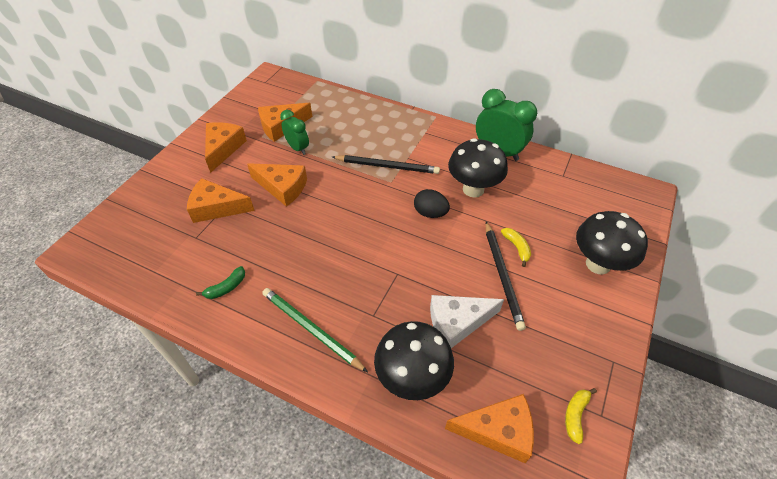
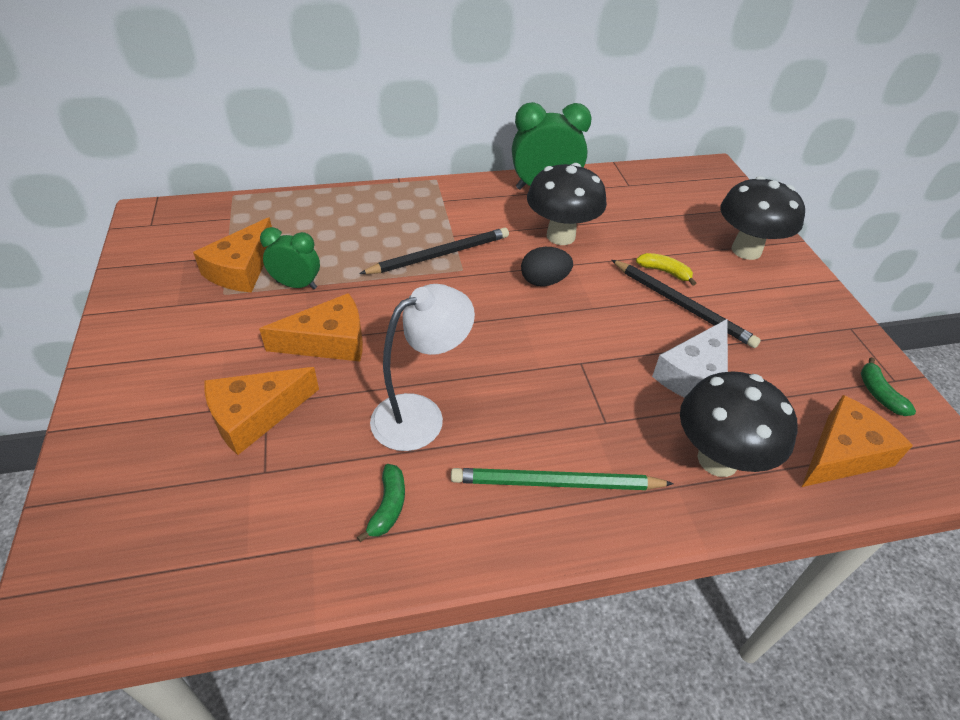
camera: 40 degrees left, 5 degrees down
(223, 148) = (177, 335): orange cheese -> none
(285, 251) = (420, 414): none -> white lamp
(575, 415) = (879, 394): yellow banana -> green banana

